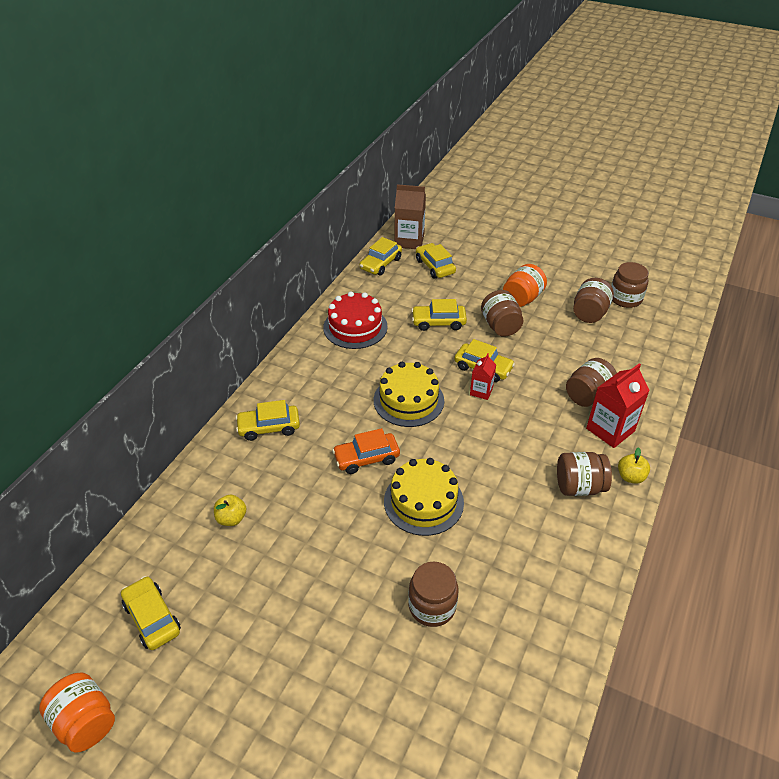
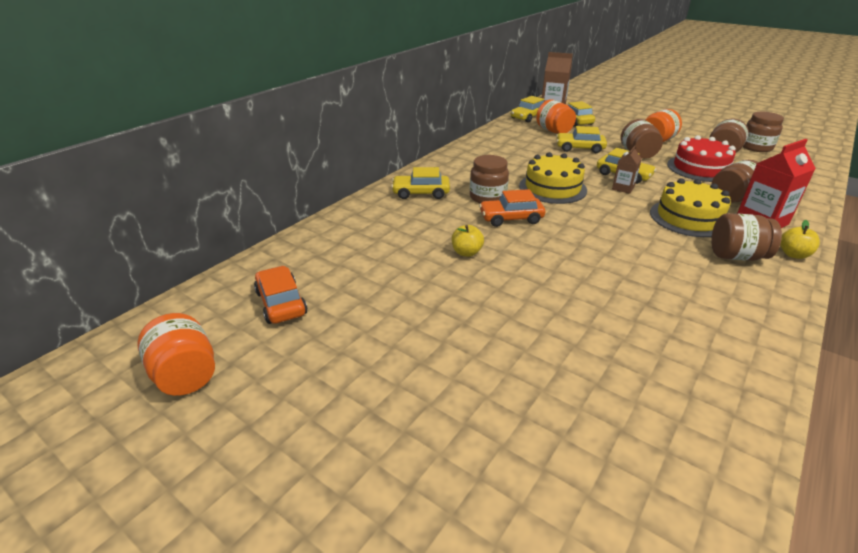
camera: 10 degrees right, 10 degrees down
(152, 618) = (281, 303): yellow car -> orange car
(231, 518) = (375, 244): yellow apple -> yellow apple (466, 252)
(355, 327) = (504, 146): red cake -> red cake (700, 168)
(410, 290) = (553, 131): none -> orange jar
(423, 501) = (568, 251): yellow cake -> yellow cake (689, 218)
(432, 606) = (580, 328): brown jar -> brown jar (487, 197)
(481, 391) = (623, 188): red carton -> brown carton

